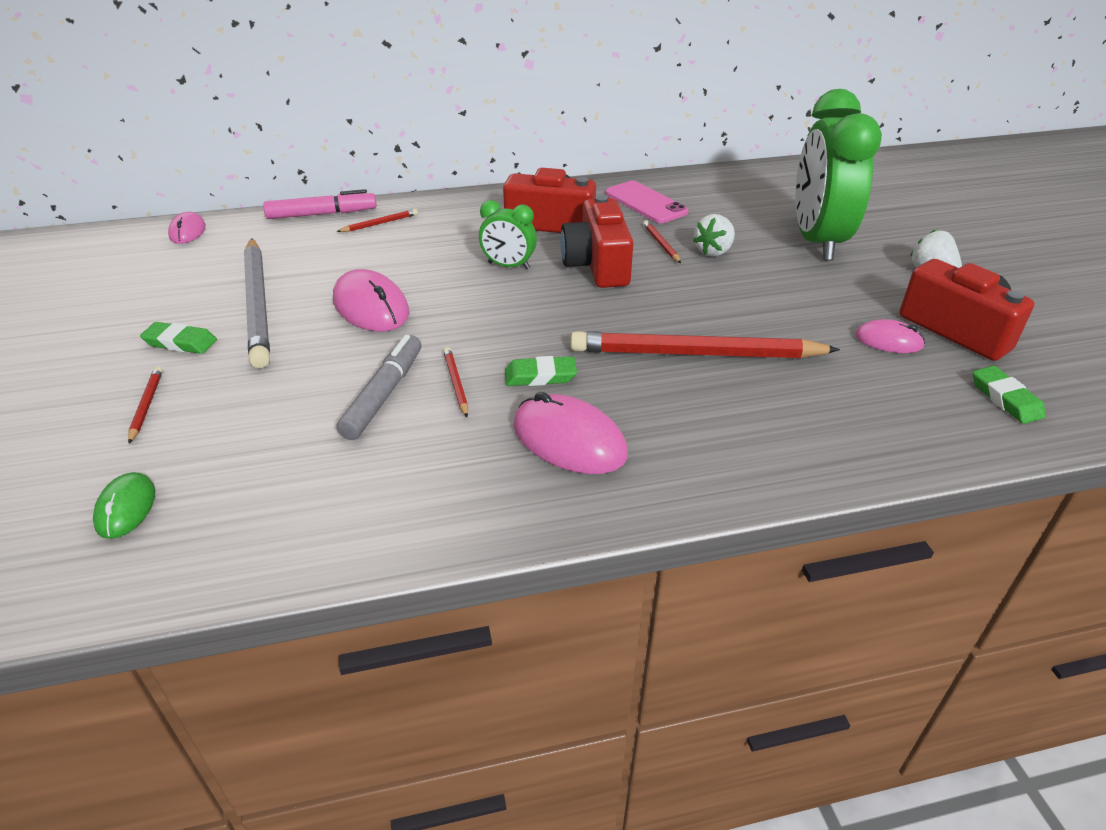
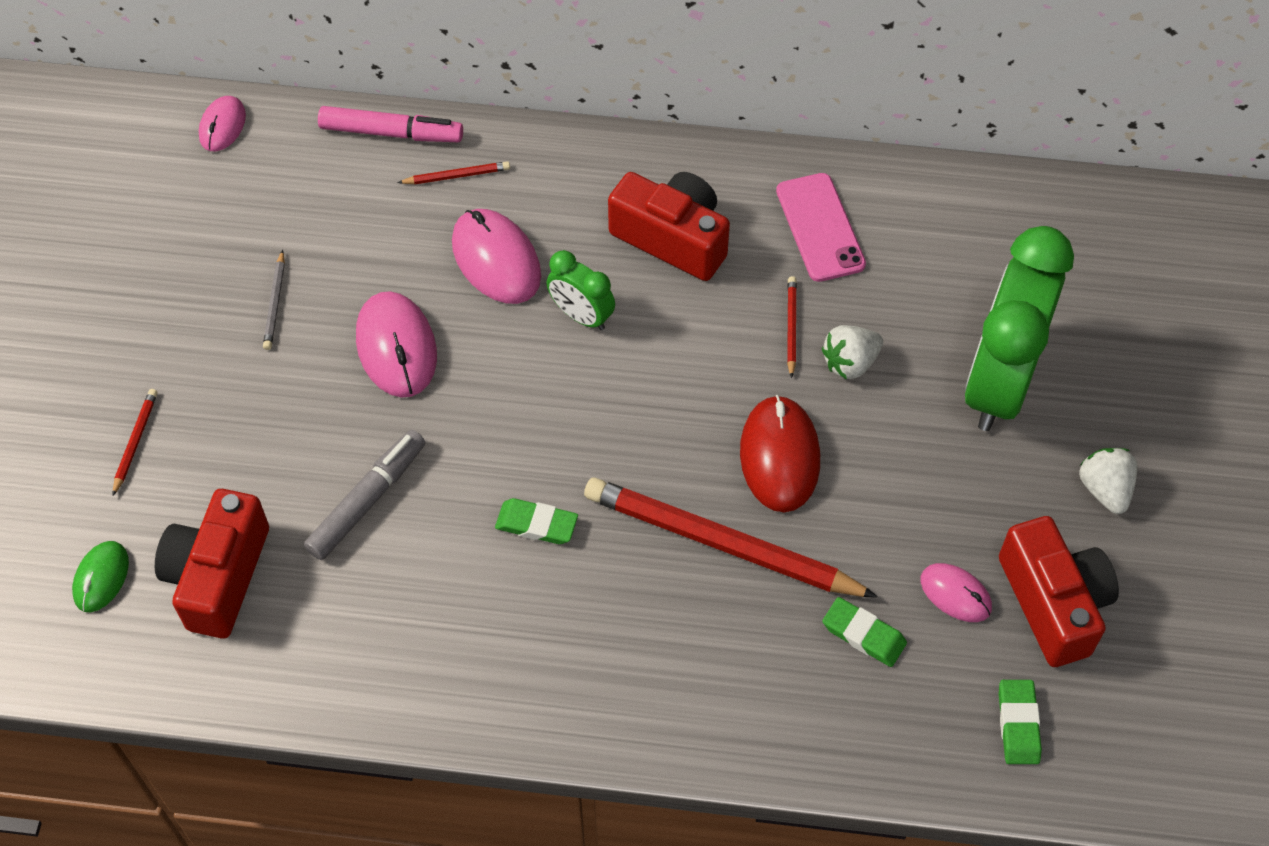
camera: 20 degrees right, 20 degrees up
(180, 342) = (182, 348): green eraser -> green eraser (863, 634)
(258, 304) = (275, 303): grey pencil -> grey pencil, size x0.41
(456, 383) = (445, 507): red pencil -> none
(569, 440) = (525, 627): pink mouse -> pink mouse (496, 259)
(597, 265) = (689, 347): red camera -> red camera (219, 576)
(702, 301) = (779, 456): none -> red mouse

